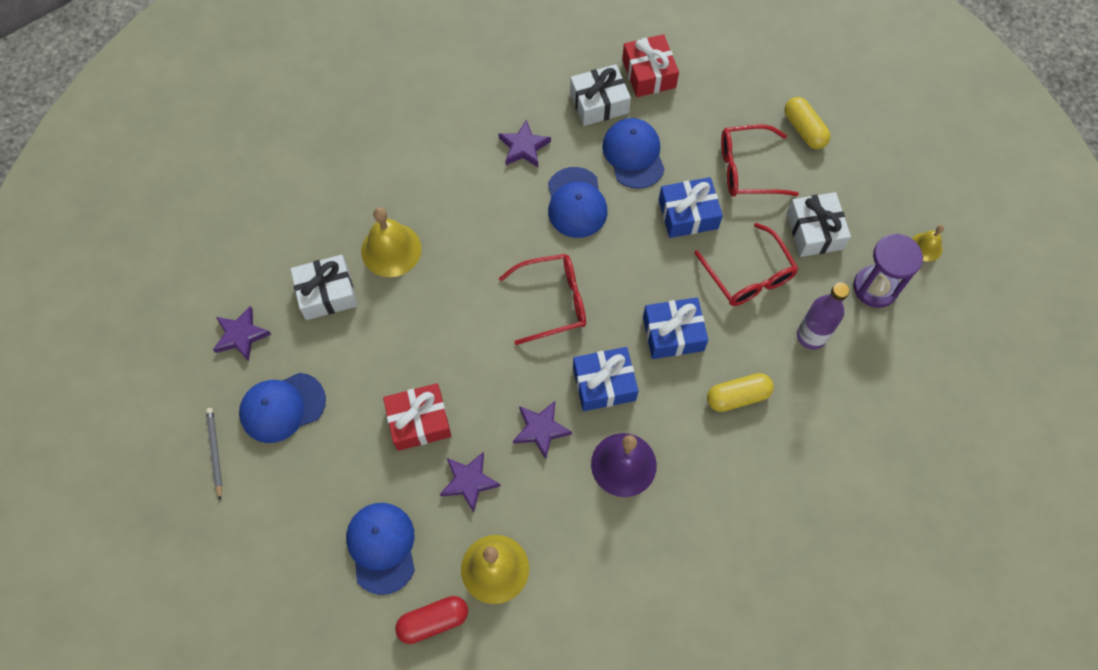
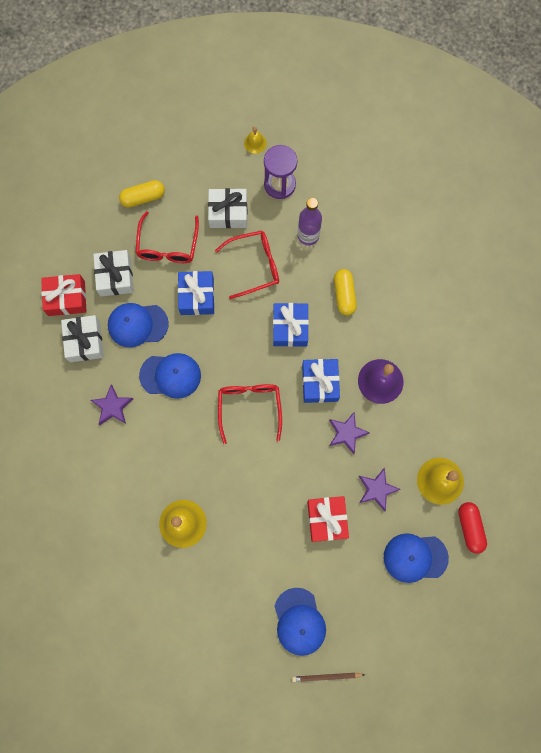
camera: 80 degrees left, 10 degrees up
(215, 452) = (326, 676): grey pencil -> brown pencil
(241, 335) = (234, 650): purple star -> none
(327, 293) = (210, 578): white gift -> white gift (115, 276)

